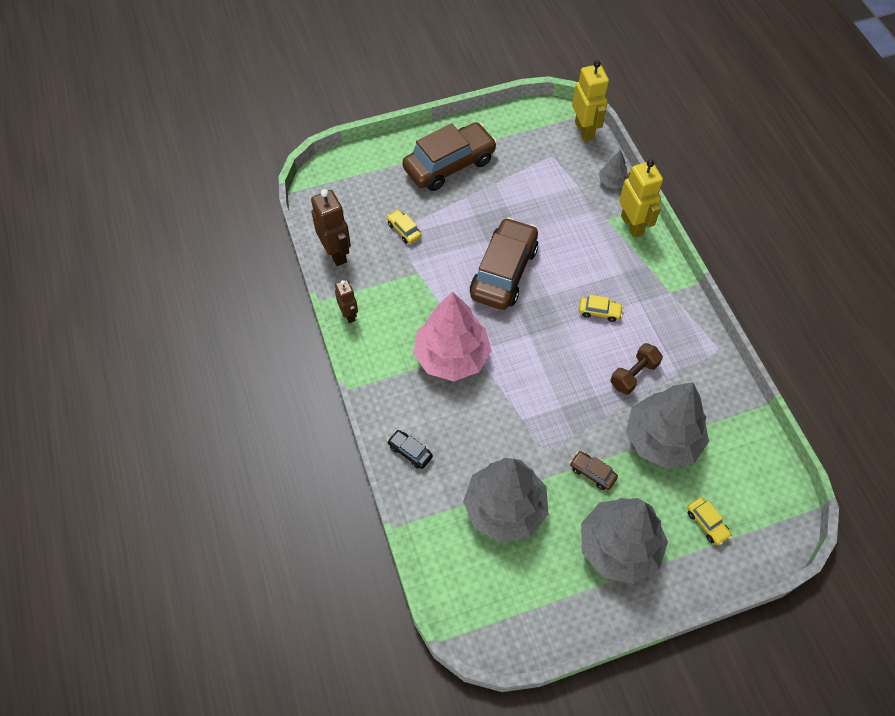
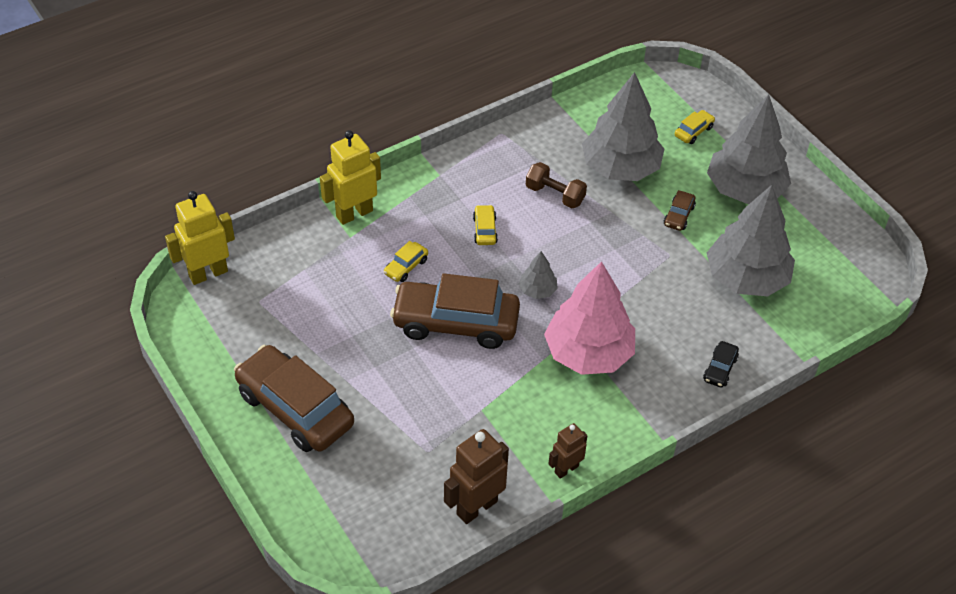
camera: 105 degrees left, 10 degrees down
(404, 230) = (419, 438): yellow car -> yellow car (406, 267)
(612, 182) = (291, 237): grey tree -> grey tree (537, 290)

